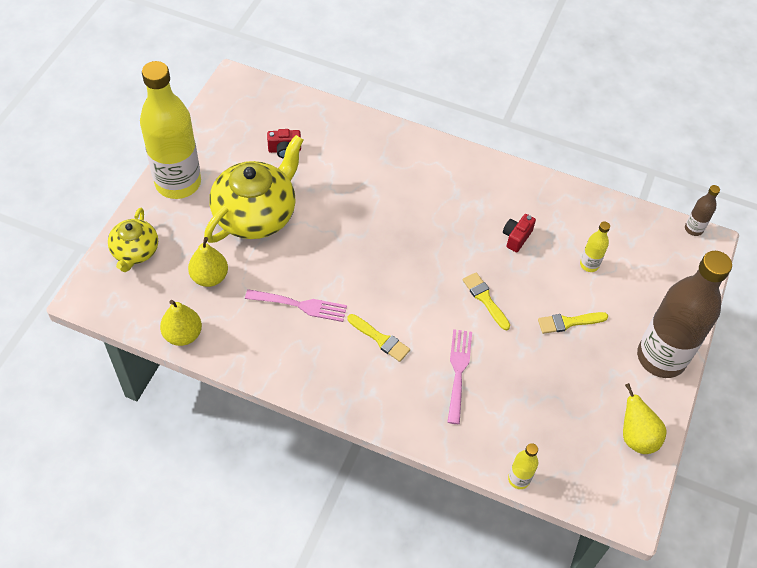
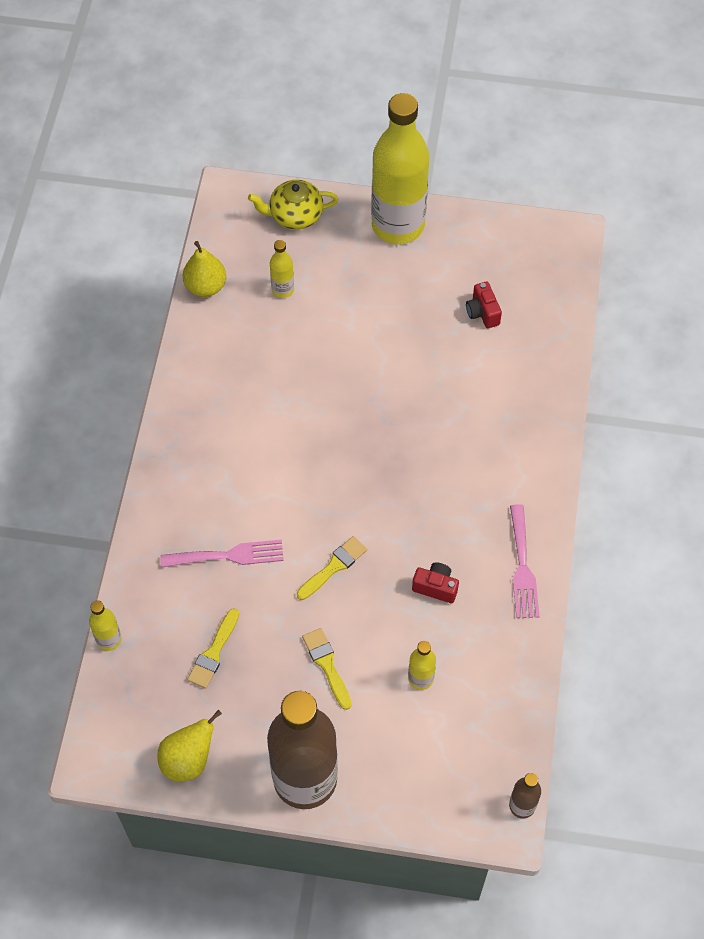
camera: 80 degrees right, 5 degrees up
(209, 277) = (282, 289): yellow pear -> yellow bottle
(256, 214) = (379, 309): yellow teapot -> none
(301, 305) = (271, 382): pink fork -> pink fork (522, 567)
(380, 339) = (249, 469): yellow brush -> yellow brush (213, 652)

